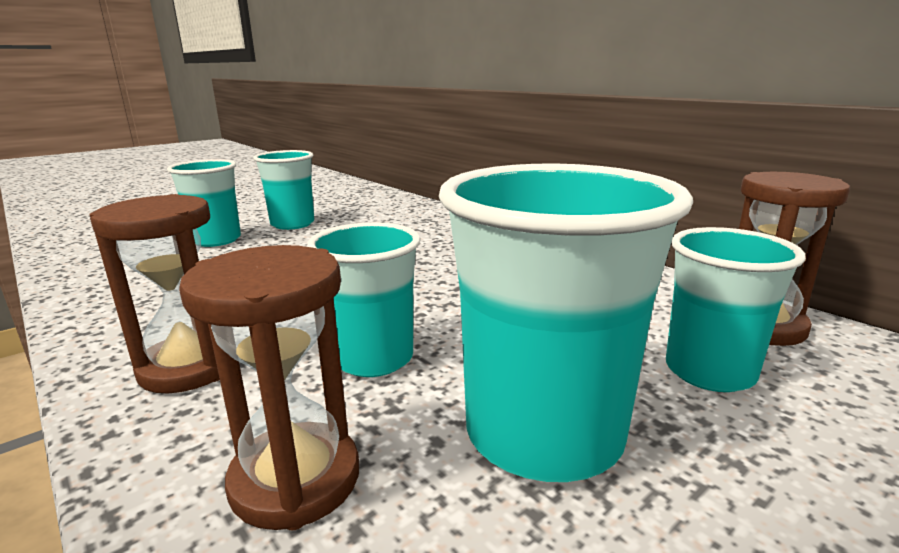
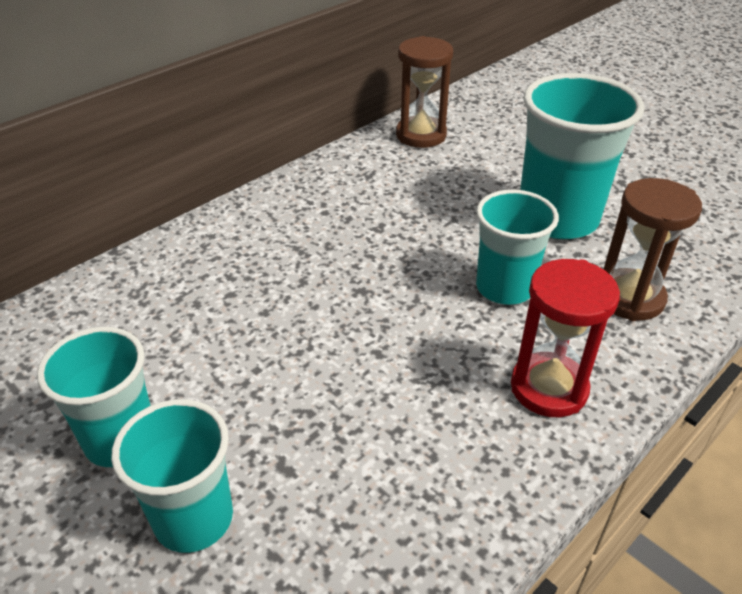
camera: 95 degrees left, 20 degrees up
(189, 368) = (548, 388): brown hourglass -> red hourglass
(709, 372) = (480, 161): turquoise cup -> none

